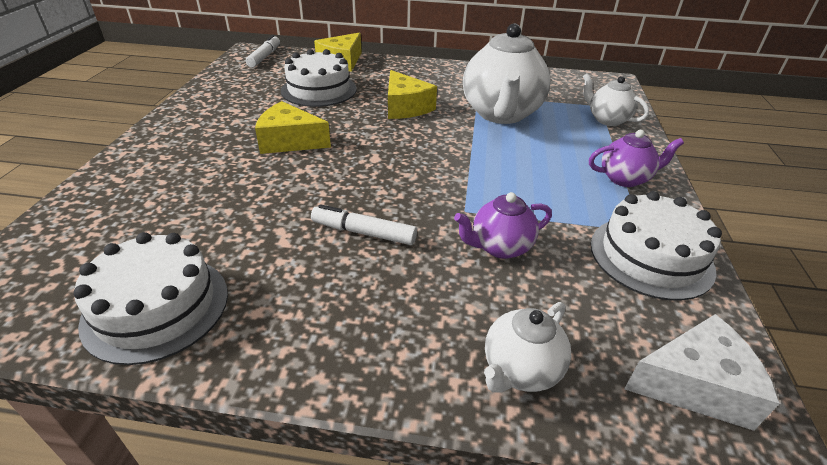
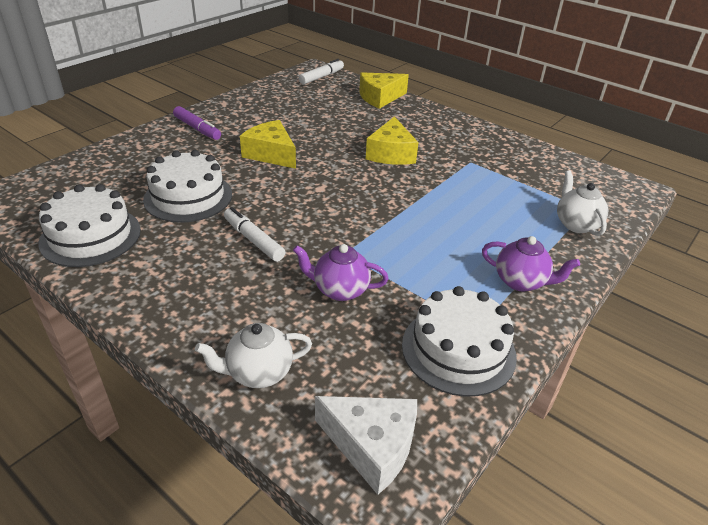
camera: 30 degrees right, 0 degrees up
(176, 139) = (197, 128): none -> purple marker
(319, 90) = (335, 118): white cake -> white cake (188, 197)
(501, 114) = (471, 186): white teapot -> none

